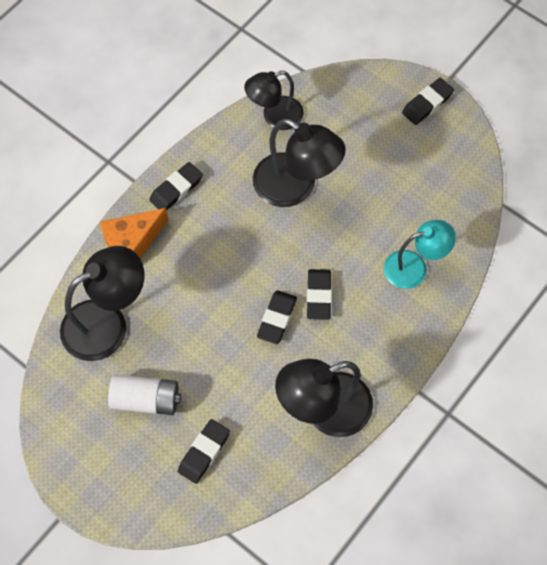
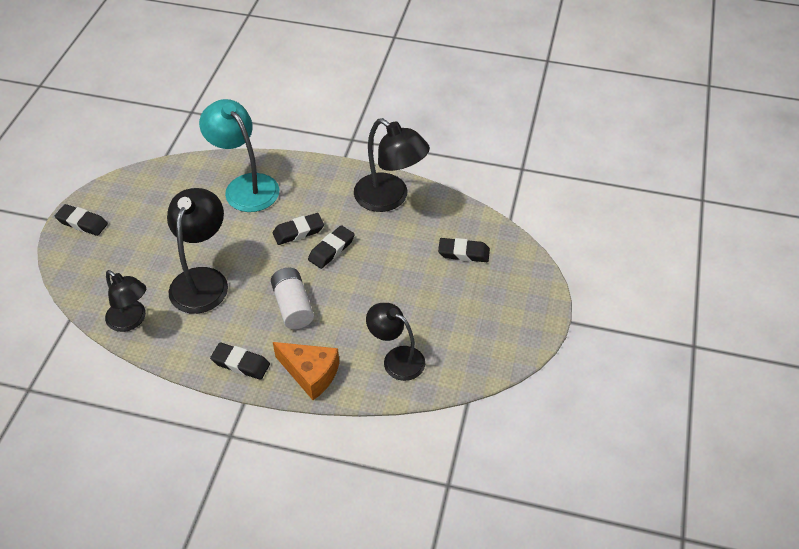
camera: 115 degrees left, 15 degrees down
(107, 323) = (396, 359): black lamp -> black lamp, size x0.66
(146, 400) = (446, 304): white battery -> white battery (293, 306)
(277, 319) = (331, 249): black eraser -> black eraser turned 45 degrees counterclockwise
(414, 267) = (245, 186): turquoise lamp -> turquoise lamp, size x1.51

